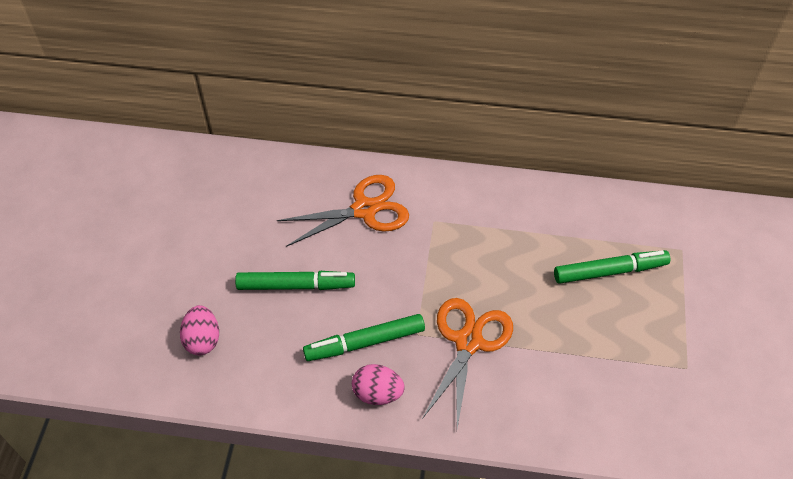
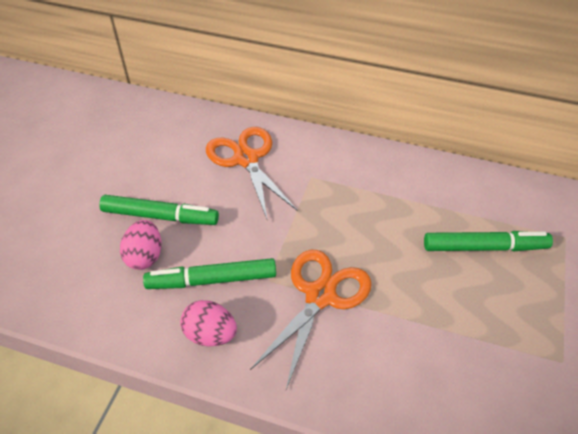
camera: 10 degrees right, 5 degrees down
(203, 339) = (53, 253): pink egg -> pink egg (145, 256)
(364, 210) = (246, 159): orange scissors -> orange scissors turned 105 degrees counterclockwise

